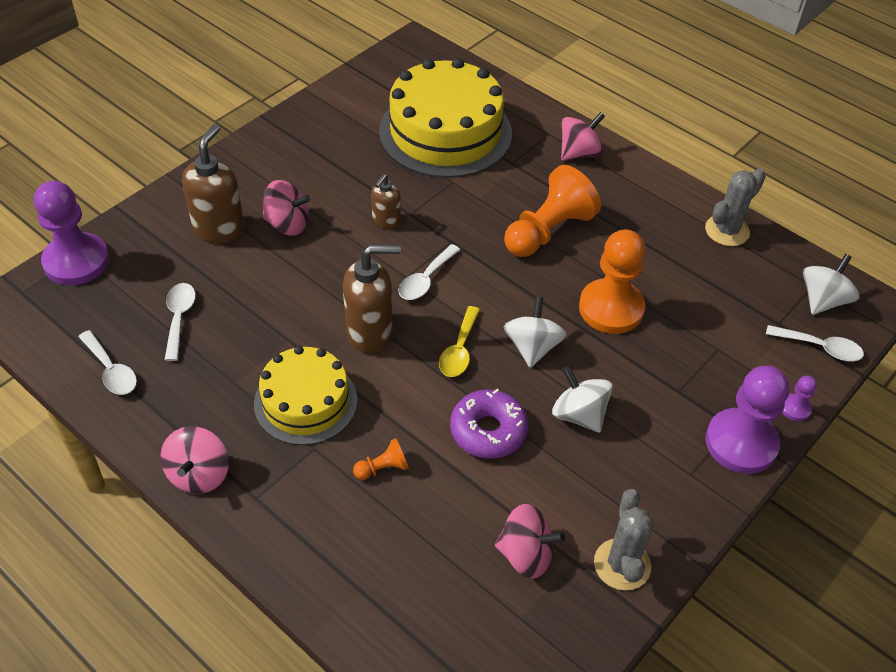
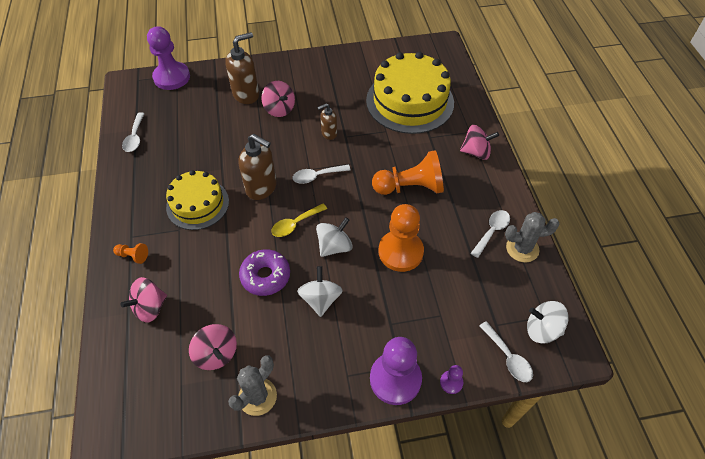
camera: 40 degrees right, 5 degrees up
(179, 318) = (186, 129): white spoon -> white spoon (491, 232)
(199, 474) = (120, 209): pink spinning top -> pink spinning top (150, 307)
(383, 468) = (197, 261): orange pawn -> orange pawn (133, 256)
(823, 300) = (542, 329): white spinning top -> white spinning top turned 150 degrees counterclockwise

